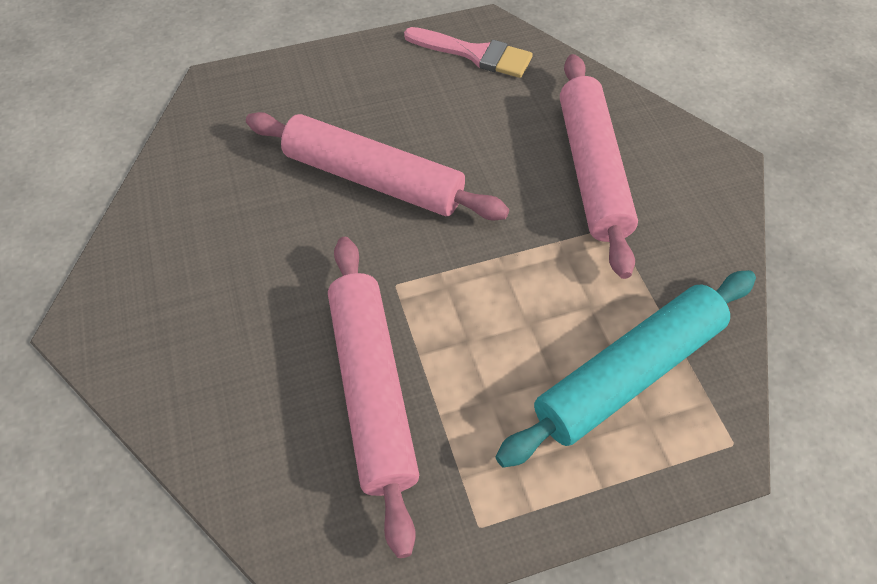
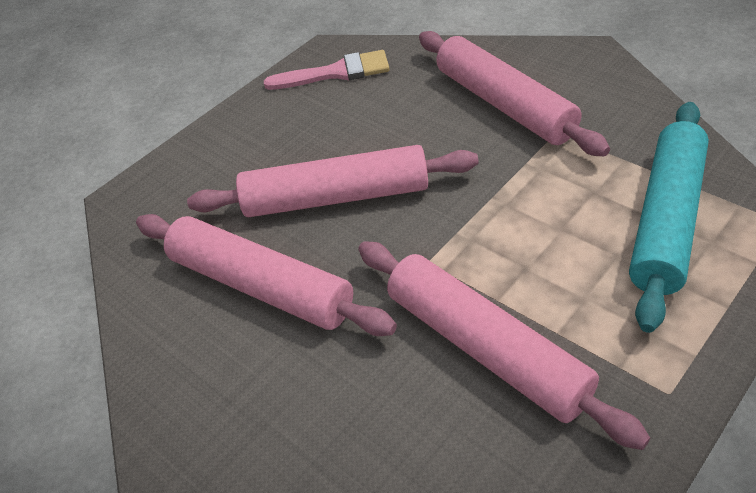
camera: 25 degrees left, 10 degrees down
(253, 225) = (261, 286): none -> pink rolling pin

